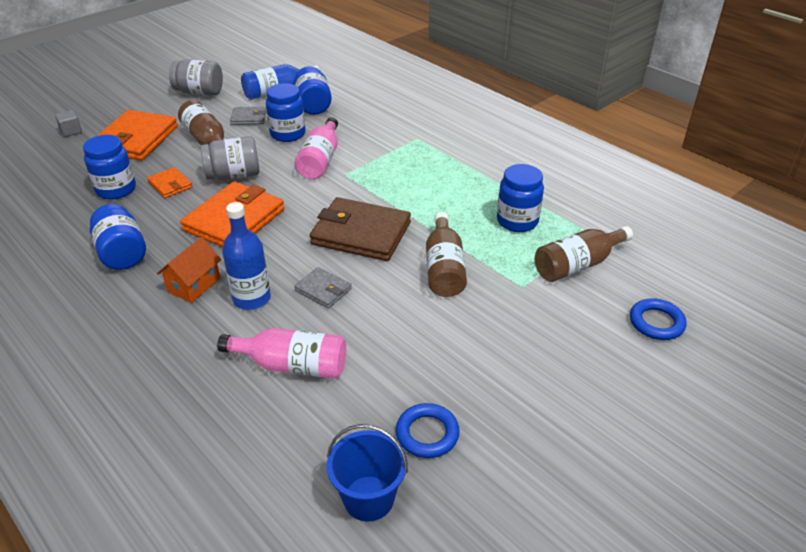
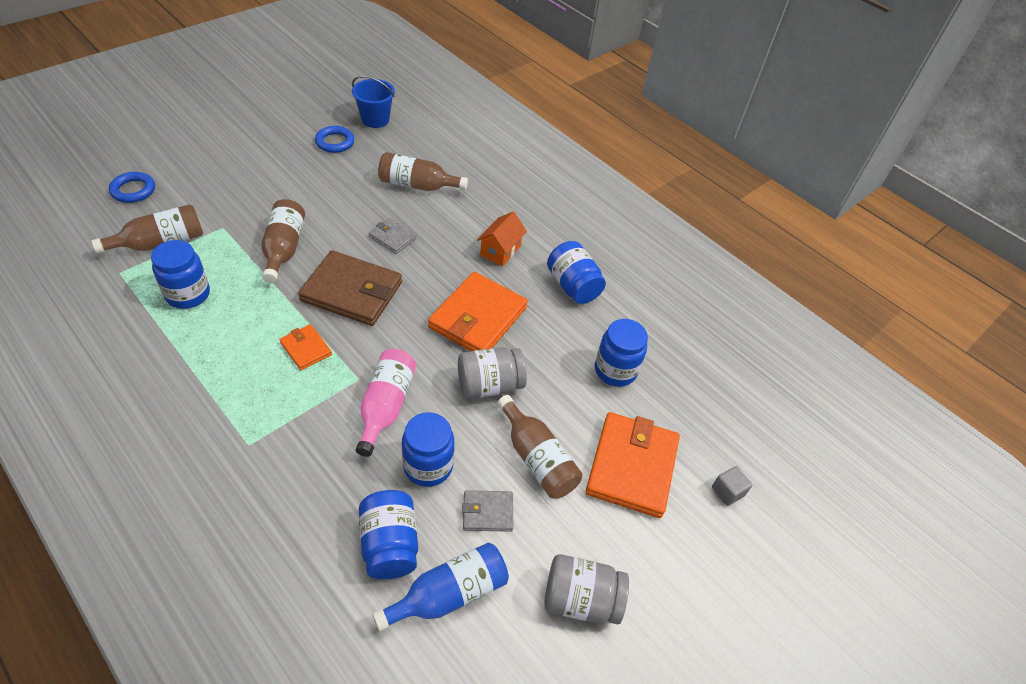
camera: 175 degrees right, 10 degrees up
(170, 185) = (558, 374): orange wallet -> orange wallet (306, 349)
(252, 298) = (451, 235): blue bottle -> none
(292, 365) = (417, 185): pink bottle -> brown bottle

